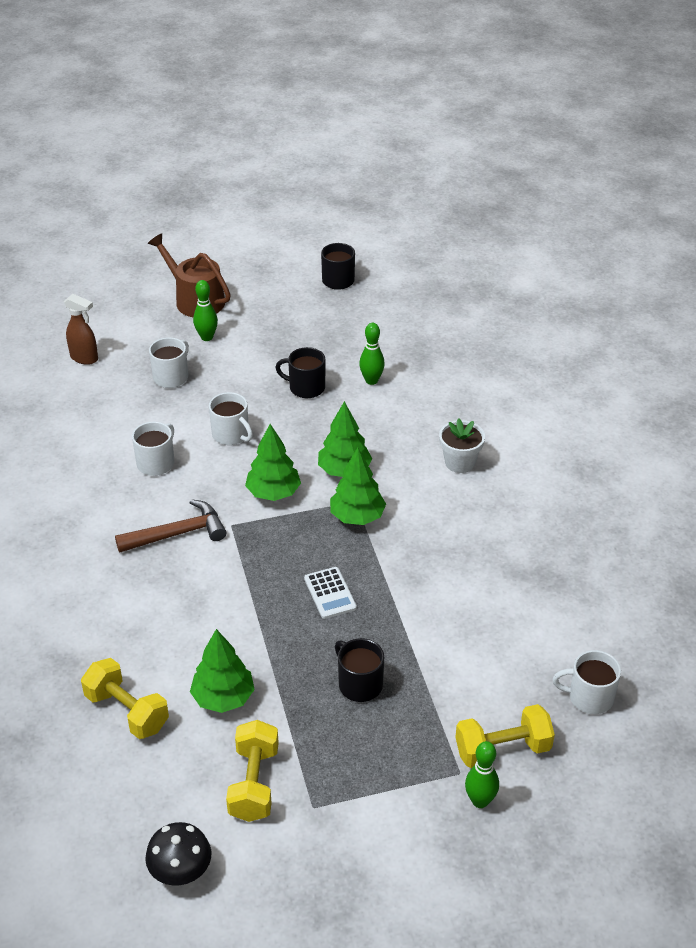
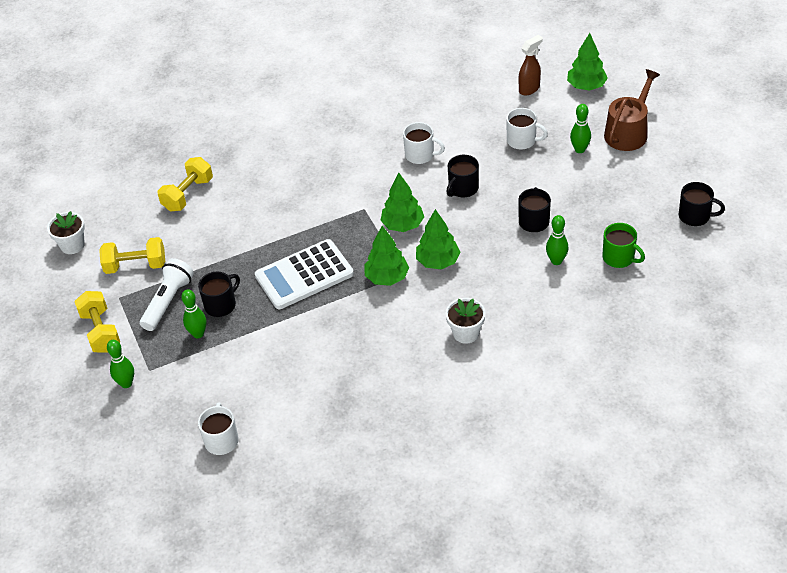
camera: 85 degrees right, 5 degrees up
(84, 358) = (529, 89): brown spray bottle -> brown spray bottle turned 150 degrees counterclockwise
(178, 533) = (349, 183): brown hammer -> none
(181, 870) = (72, 245): black mushroom -> white flower pot
(223, 698) = (203, 237): green tree -> green tree (586, 86)
(231, 435) = (463, 188): white mug -> black mug
(330, 593) = (304, 275): white calculator -> white calculator, size x1.97
(337, 745) = (168, 301): none -> white flashlight
(380, 337) = (619, 257): none -> green mug
(406, 713) = (198, 334): none -> green bowling pin
(502, 749) = (170, 392): yellow dumbbell -> yellow dumbbell (100, 331)

